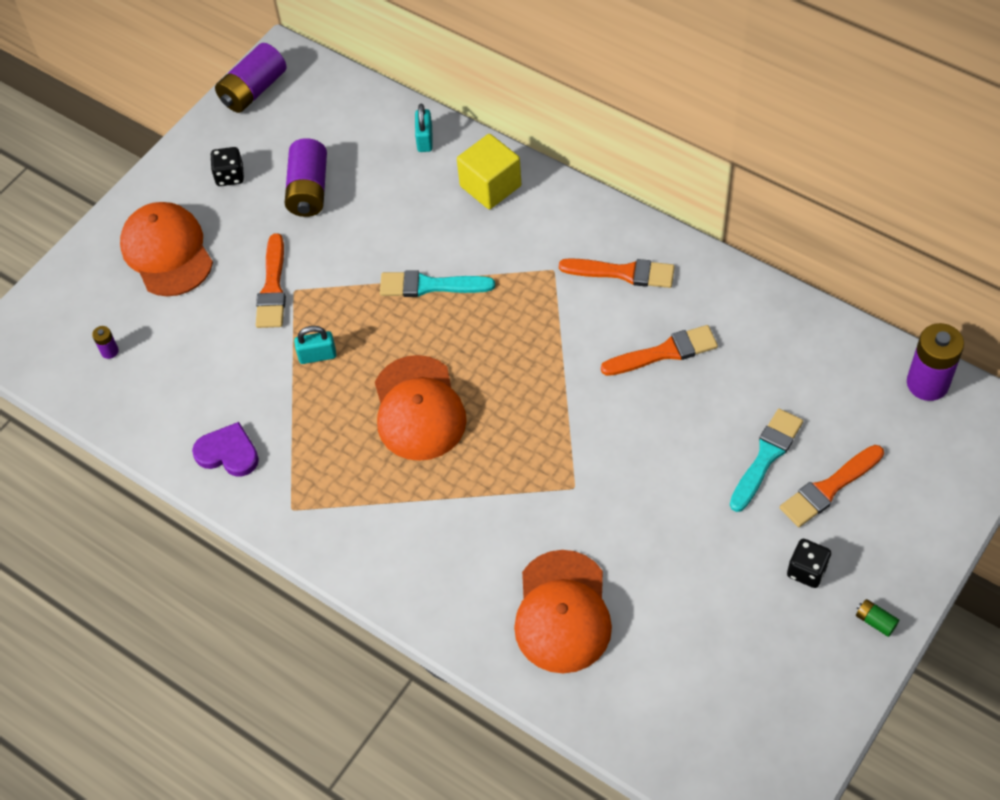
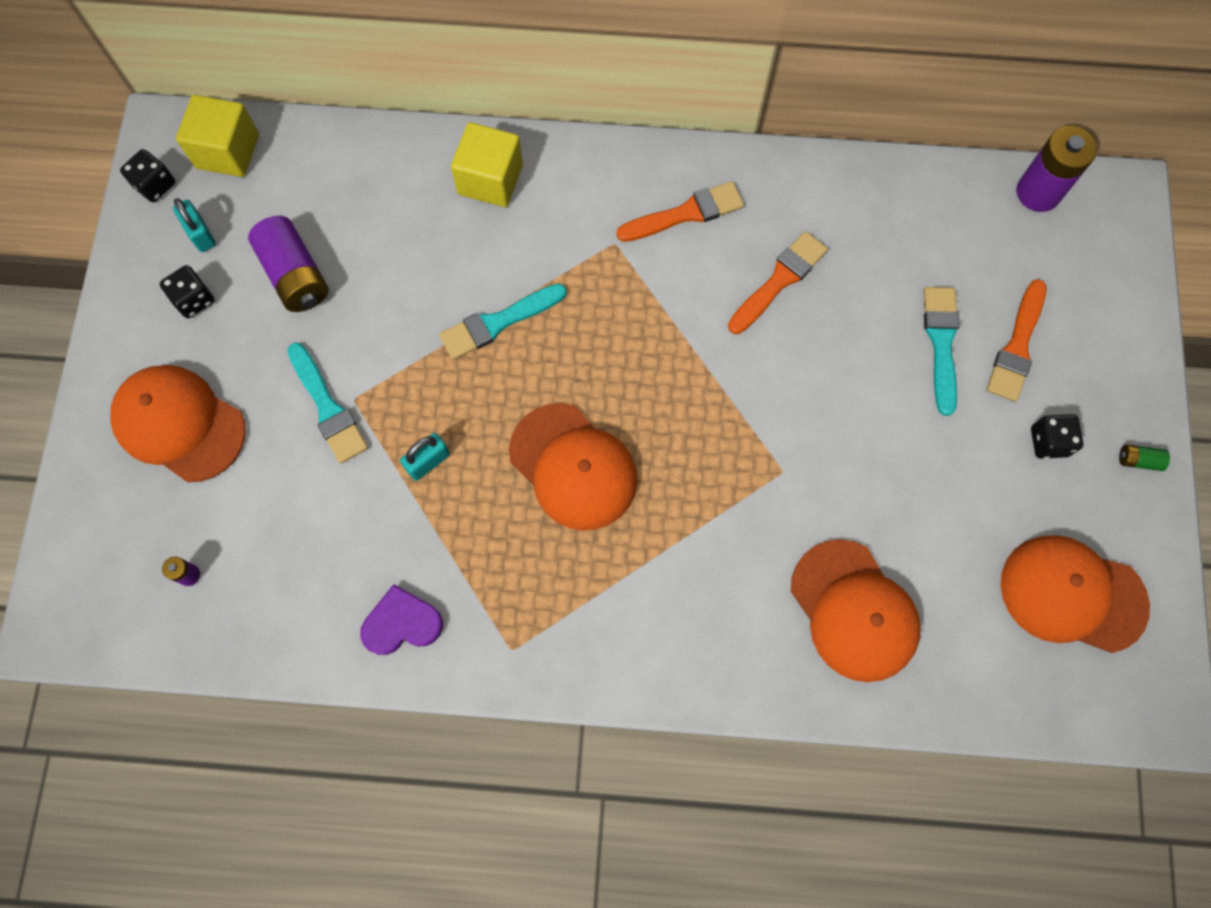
camera: 35 degrees left, 15 degrees up
(253, 90) = (155, 185): purple battery -> black dice
(273, 287) = (328, 408): orange brush -> turquoise brush
(317, 88) = (227, 151): none -> yellow cube
(425, 139) = (386, 158): turquoise padlock -> turquoise padlock (200, 234)
(748, 690) = (1072, 594): none -> orange cap

